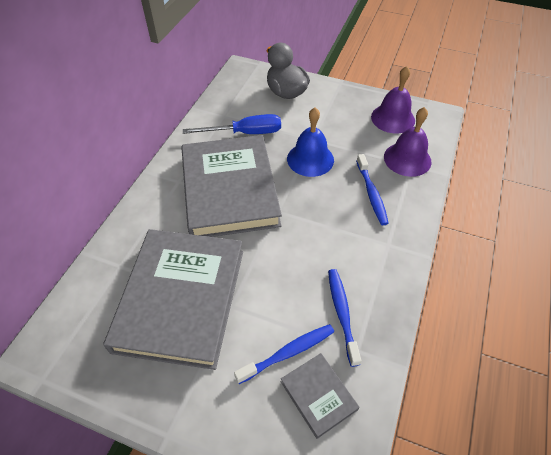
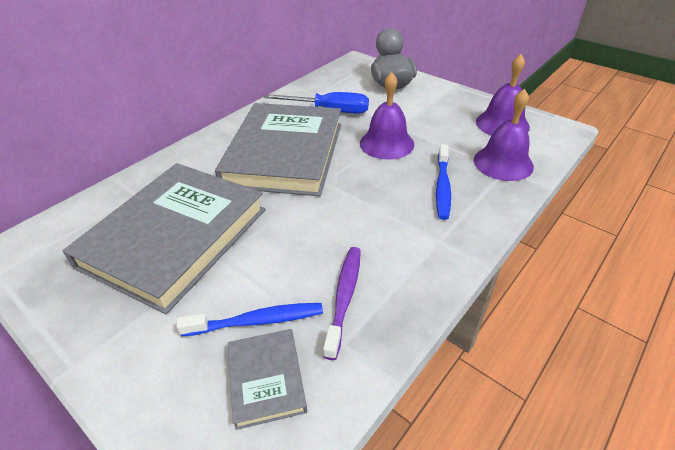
camera: 20 degrees right, 10 degrees down
(310, 159) = (386, 143): blue bell -> purple bell
(342, 313) = (344, 297): blue toothbrush -> purple toothbrush

